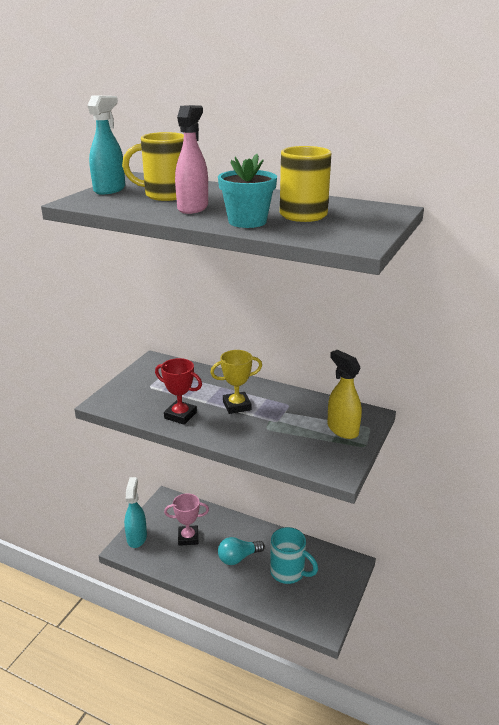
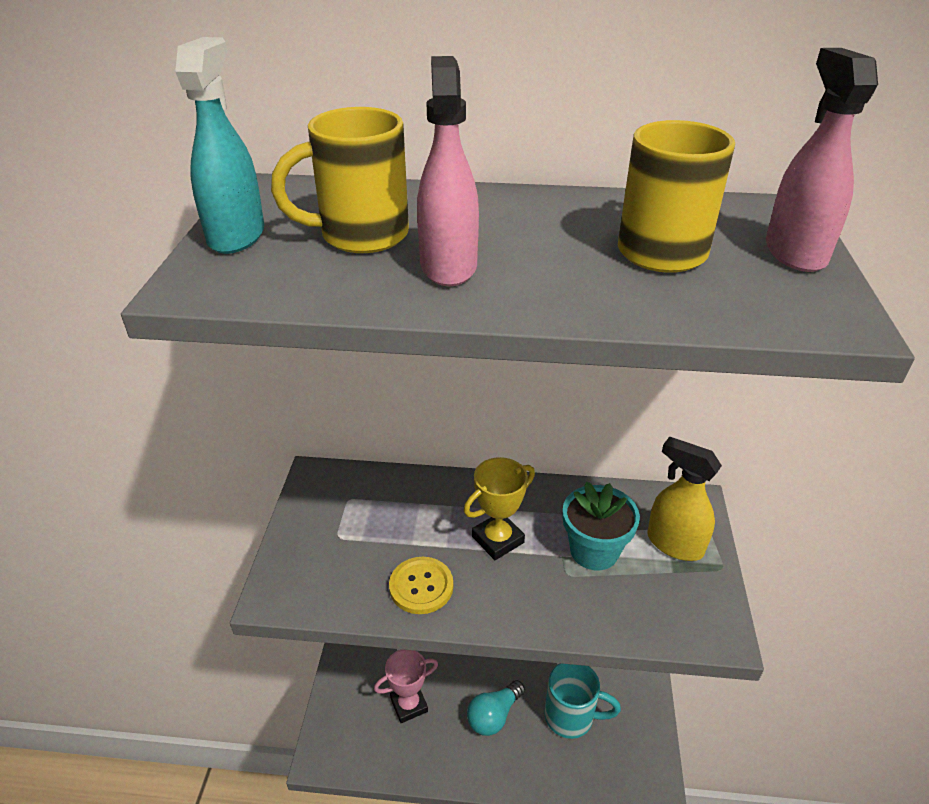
camera: 20 degrees left, 10 degrees up
(137, 537) = (333, 730): turquoise spray bottle -> none
(180, 415) = (421, 586): red trophy -> yellow button
(247, 222) = (586, 291): turquoise flower pot -> turquoise flower pot (594, 550)
(374, 223) = (795, 253): none -> pink spray bottle

